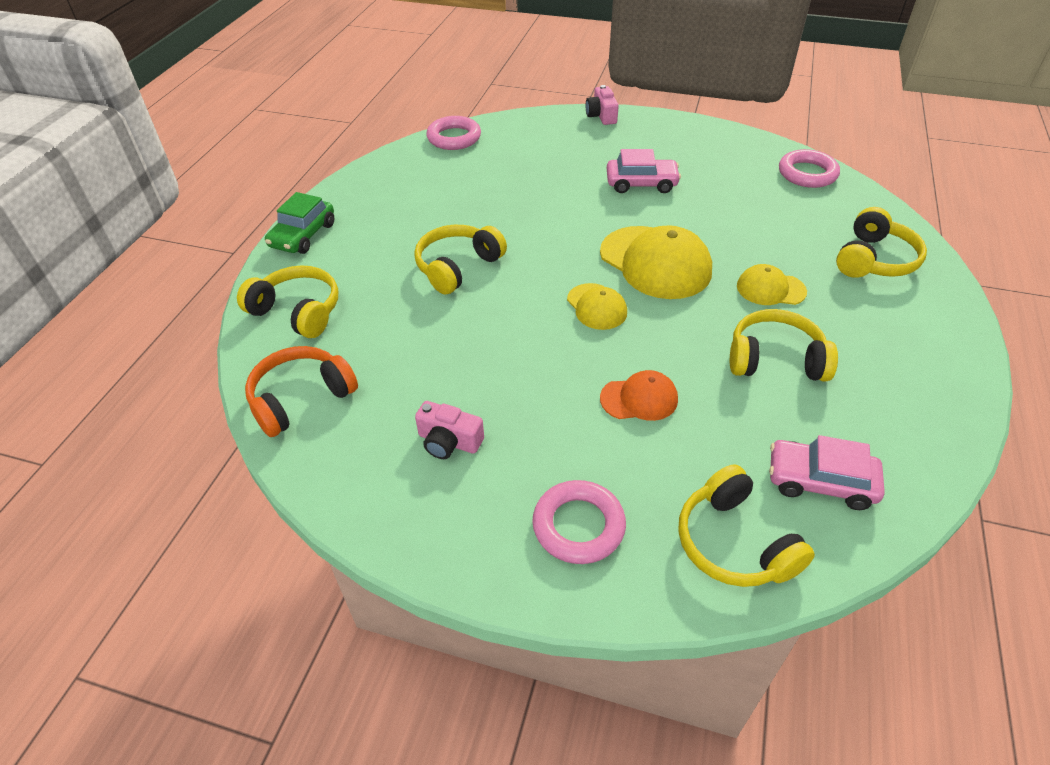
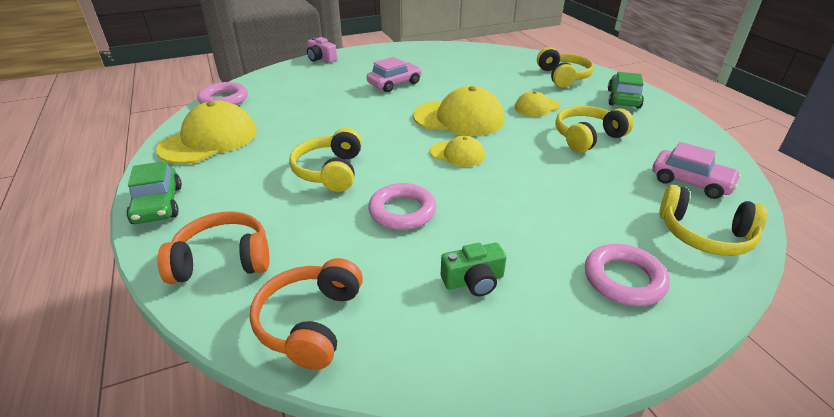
camera: 40 degrees left, 10 degrees down
(298, 311) = (223, 260): yellow headphones -> orange headphones
(397, 183) = (209, 140): none -> yellow cap
(449, 441) = (473, 281): pink camera -> green camera
(639, 399) = (551, 190): orange cap -> none
(807, 173) = (478, 52): pink ring -> pink ring (402, 211)
(820, 481) = (690, 182): pink car -> pink car turned 120 degrees counterclockwise
(913, 330) = (623, 99): none -> green car

